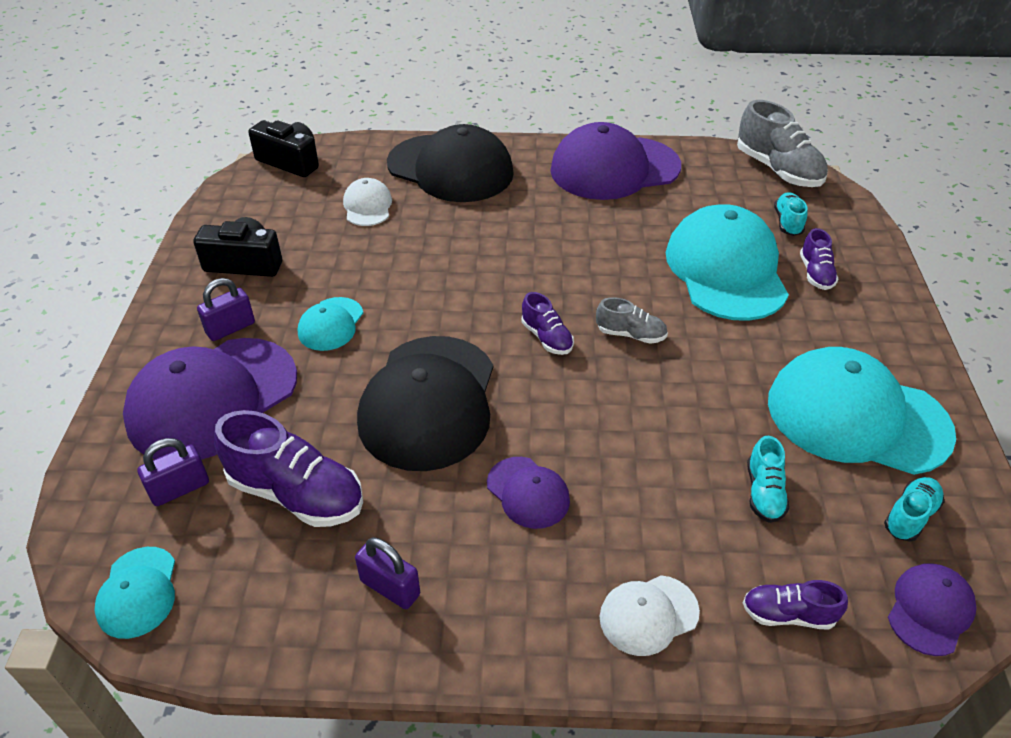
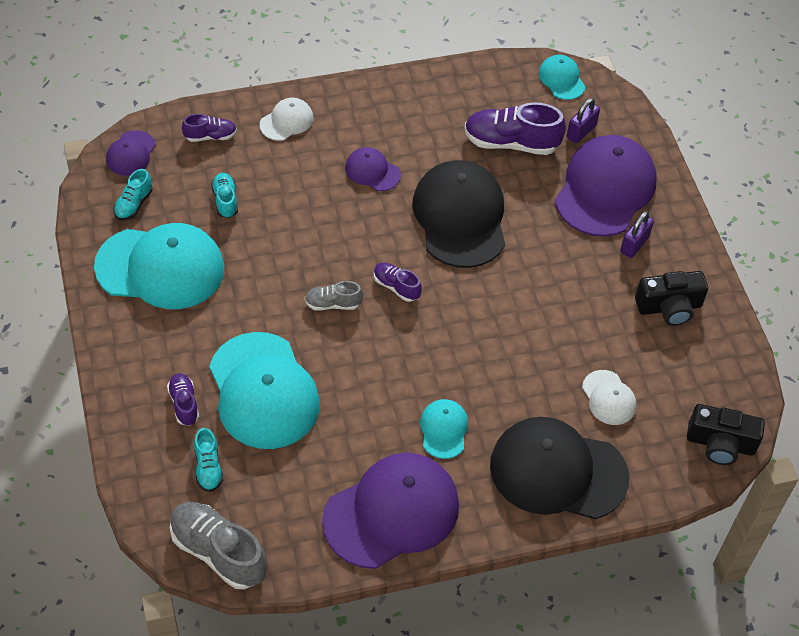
camera: 160 degrees right, 10 degrees up
(331, 324) = (563, 264): turquoise cap -> turquoise cap (444, 430)
(390, 588) = (430, 107): purple padlock -> none

